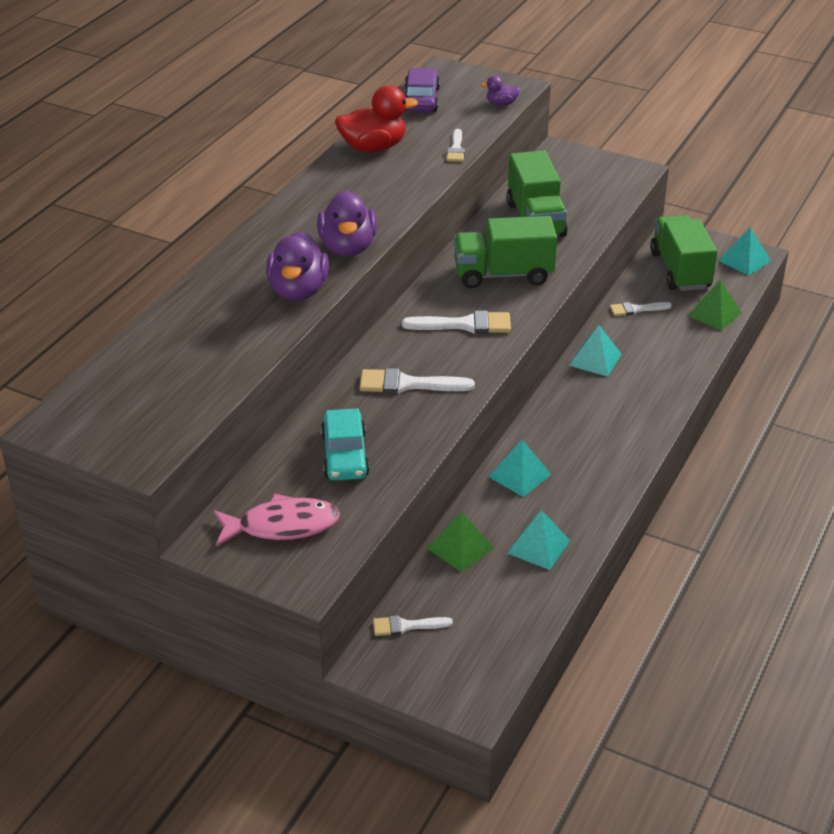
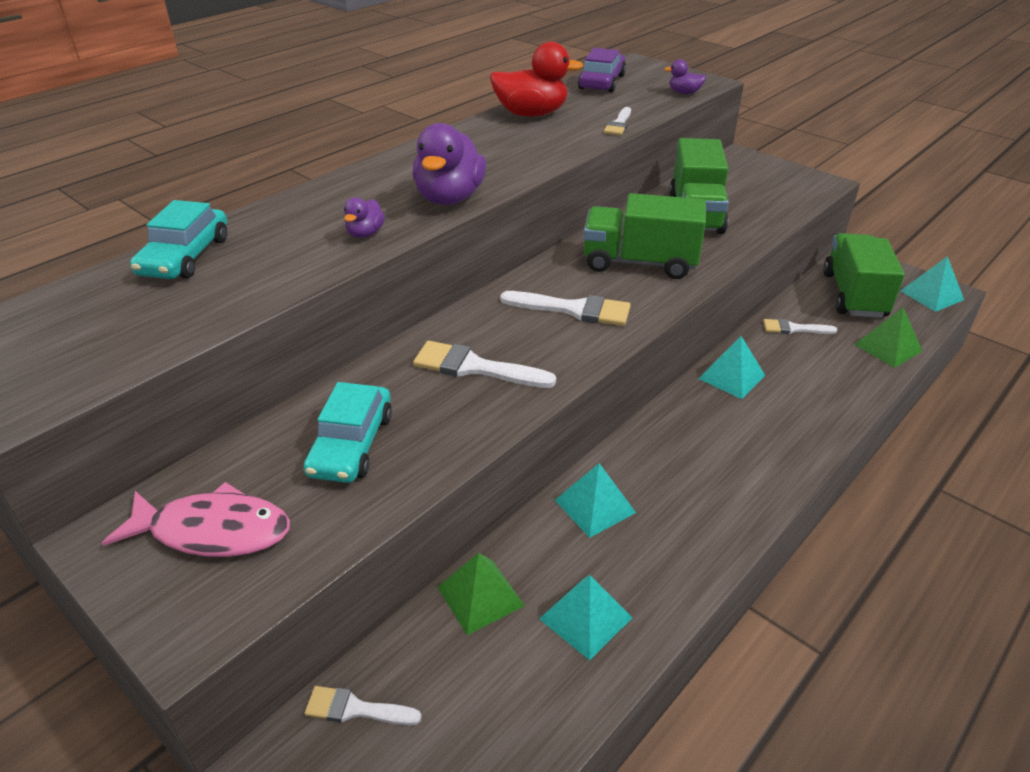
camera: 15 degrees right, 0 degrees up
(167, 333) = (185, 256): none -> turquoise car
(298, 291) = (365, 234): purple duck -> purple duck, size x0.49

